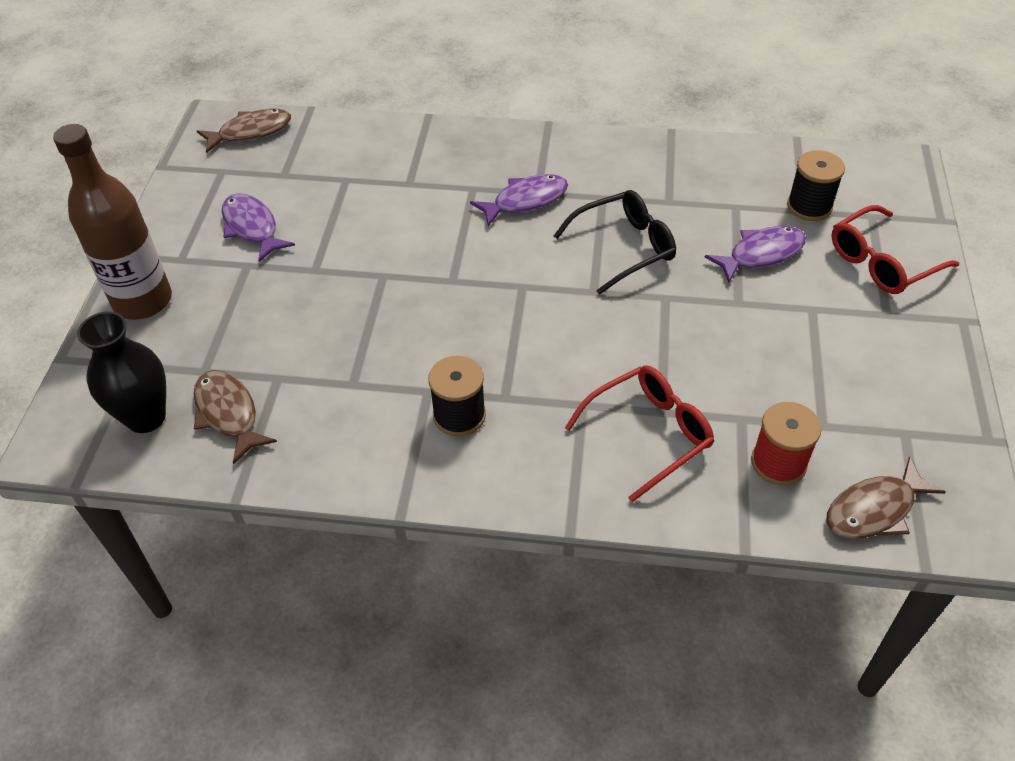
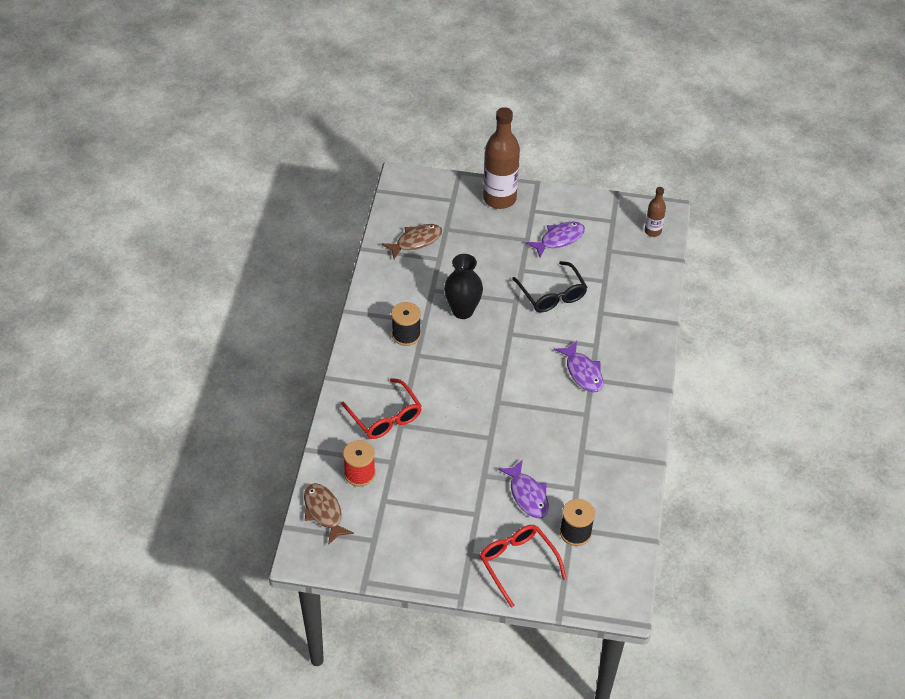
camera: 90 degrees right, 0 degrees up
(146, 417) = (416, 210): black vase -> black vase (462, 311)
(250, 132) = (652, 231): brown fish -> brown bottle
(624, 247) = (536, 421): black glasses -> black glasses (552, 295)

